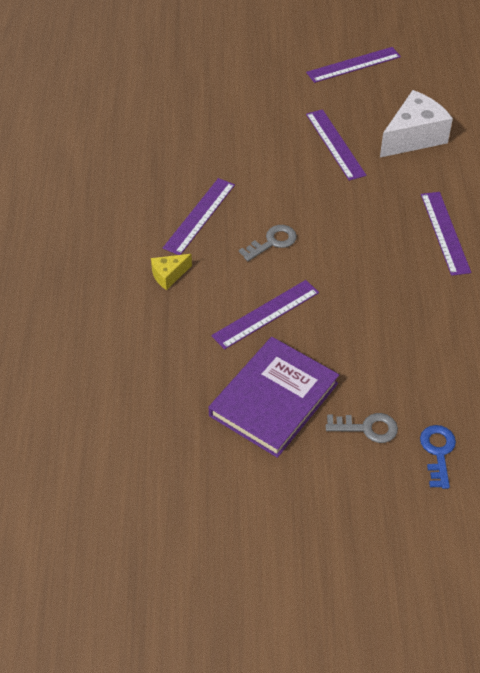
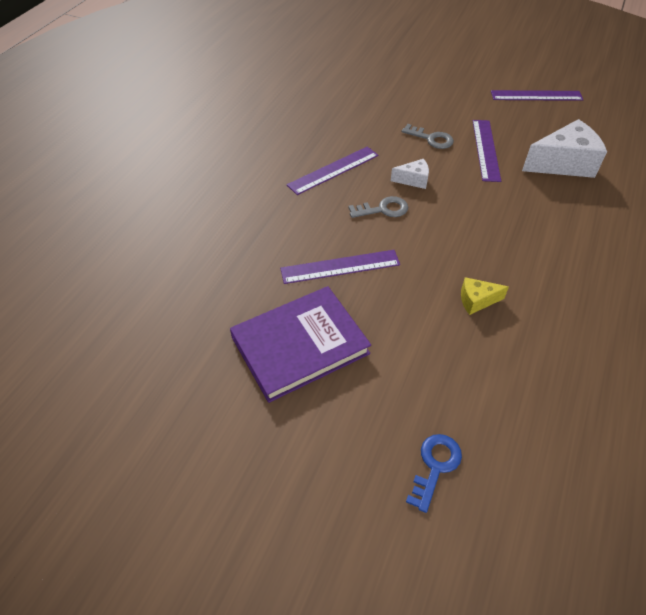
camera: 25 degrees right, 0 degrees up
(169, 275) = (277, 207): yellow cheese -> yellow cheese (476, 301)
(284, 201) = (413, 180): none -> white cheese
(367, 428) = (374, 409): grey key -> grey key (431, 139)
(445, 232) = (553, 252): purple ruler -> none

